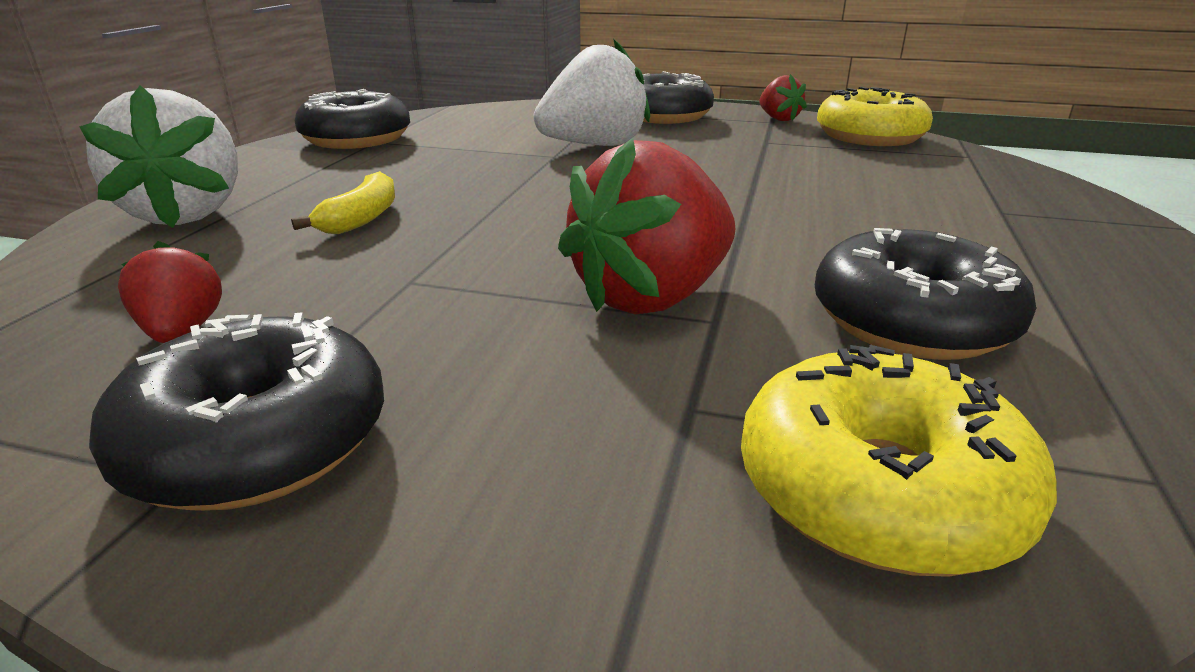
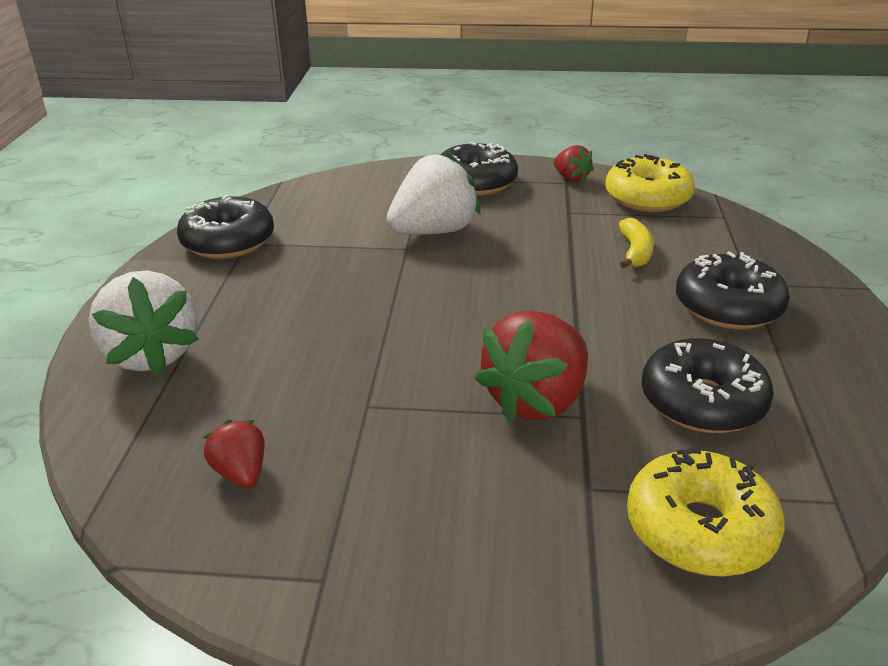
camera: 10 degrees left, 5 degrees up
(257, 442) = (350, 549): black donut -> black donut (728, 307)
(361, 218) = (294, 344): yellow banana -> yellow banana (635, 252)

